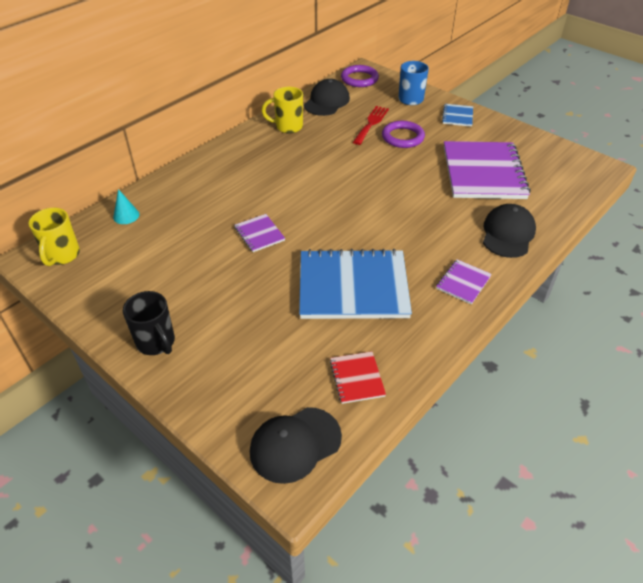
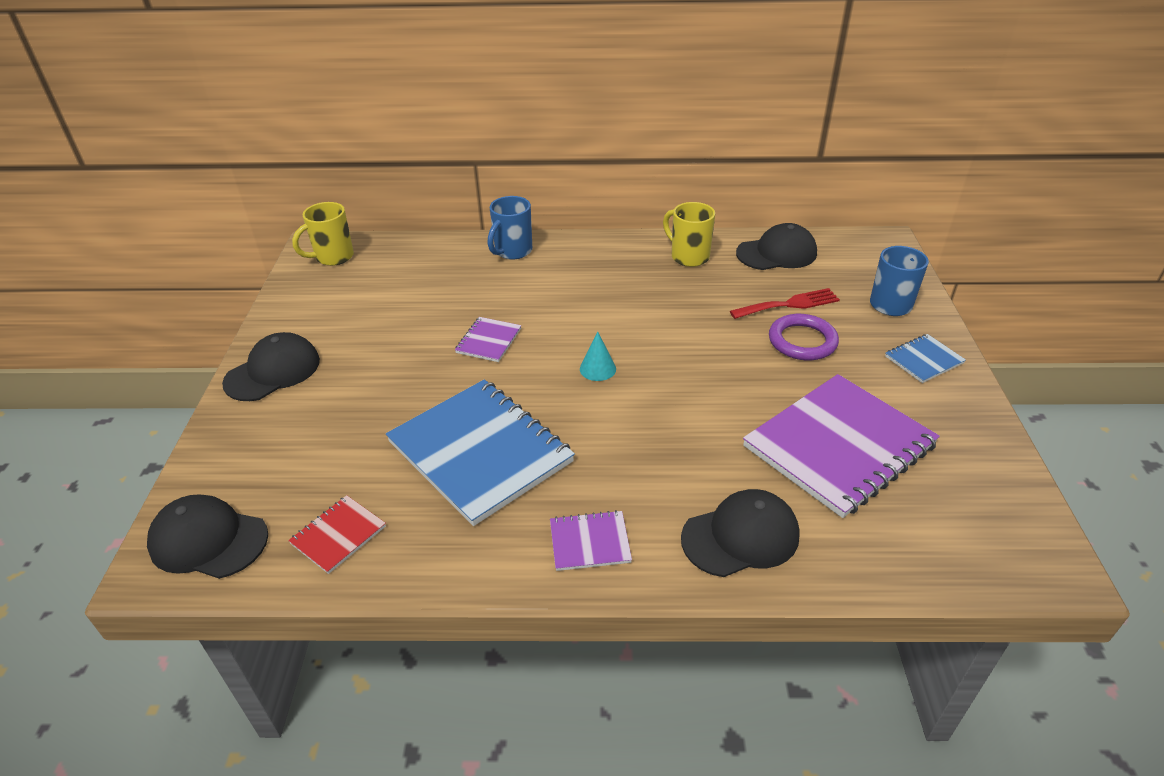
camera: 50 degrees right, 5 degrees down
(126, 216) = (421, 254): turquoise cone -> turquoise cone (598, 369)
(156, 343) = (273, 371): black mug -> black cap
(184, 180) = (512, 251): none -> blue mug
(359, 79) = (861, 248): purple ring -> none

